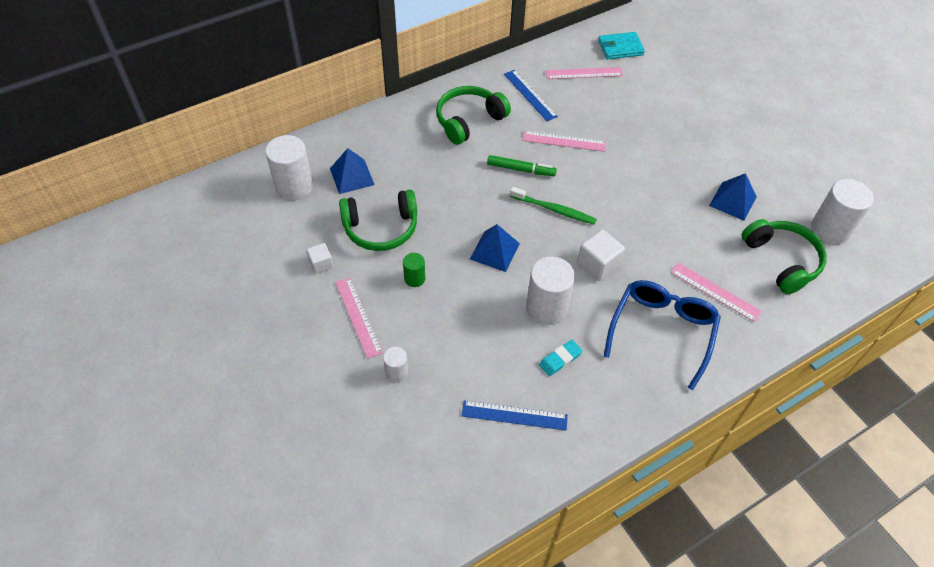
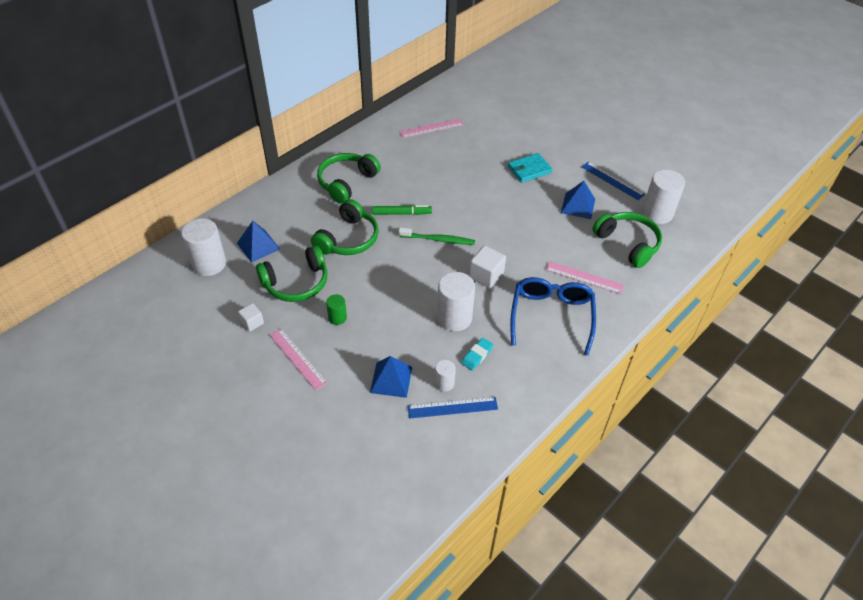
camera: 15 degrees left, 5 degrees down
(396, 372) = (344, 396): white cylinder -> white cylinder (444, 383)
(452, 188) = (348, 239): none -> green headphones
(494, 251) = (398, 282): blue pyramid -> blue pyramid (391, 379)
(530, 95) = (392, 153): blue ruler -> blue ruler (612, 180)
(564, 141) = (430, 184): pink ruler -> none
(620, 48) = (455, 103): turquoise wallet -> turquoise wallet (529, 169)

